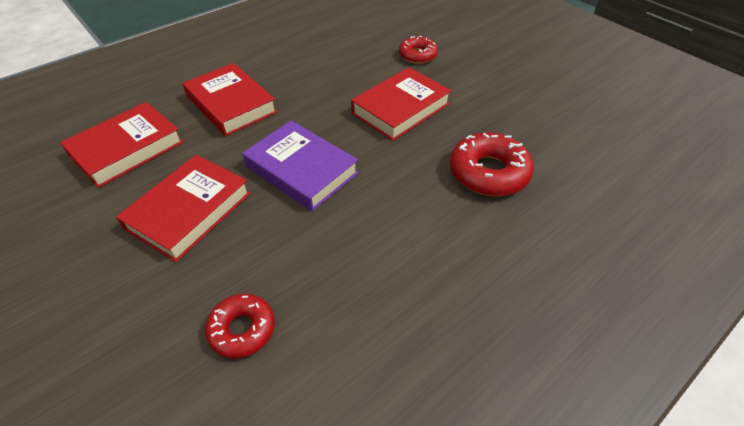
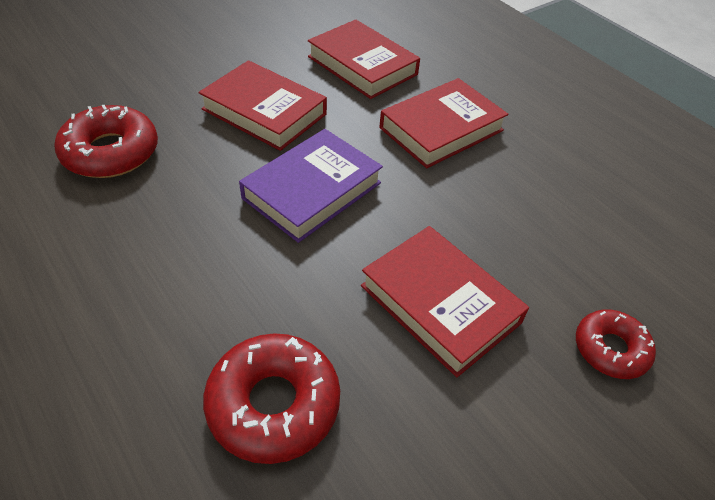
camera: 90 degrees right, 0 degrees up
(242, 329) = (111, 152): red donut -> red donut, size x1.58

